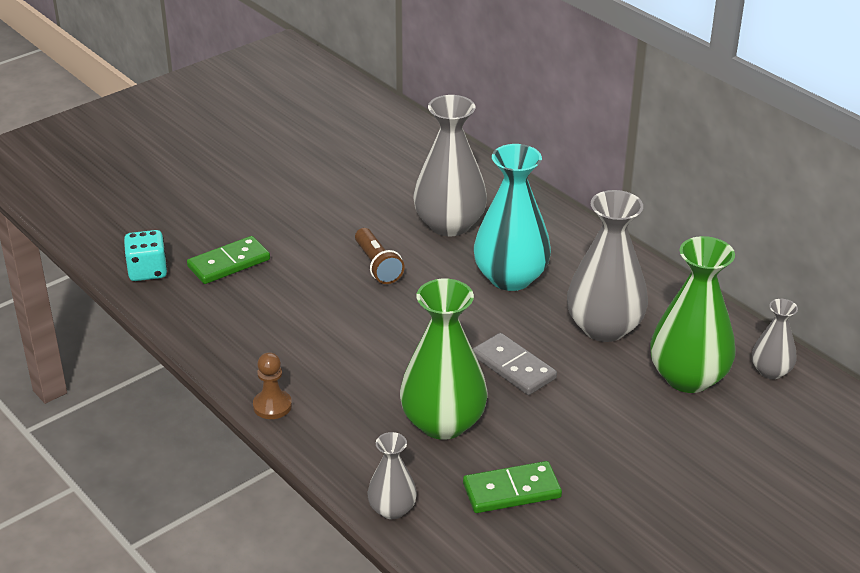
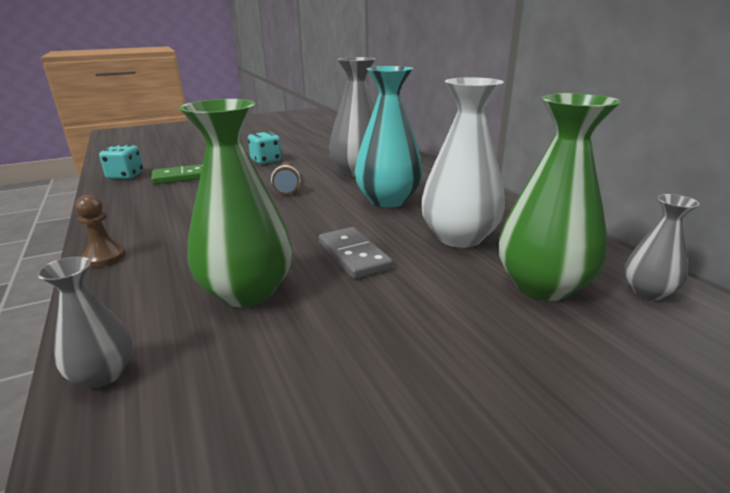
camera: 15 degrees right, 10 degrees down
(311, 212) = (266, 160): none -> turquoise dice
(511, 490) = (268, 377): green domino -> none
(604, 327) = (459, 237): grey vase -> white vase

